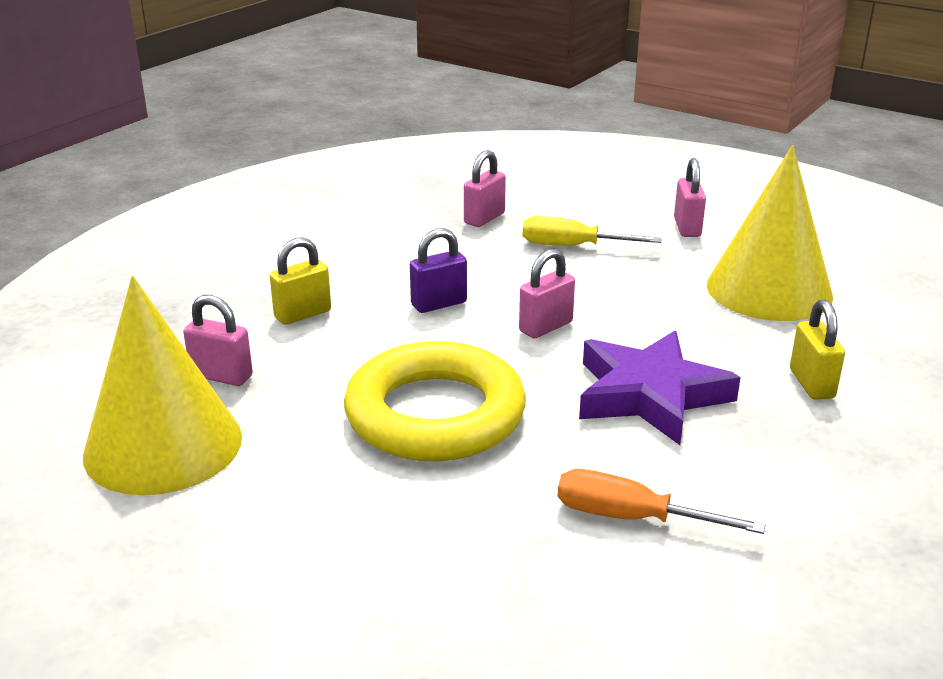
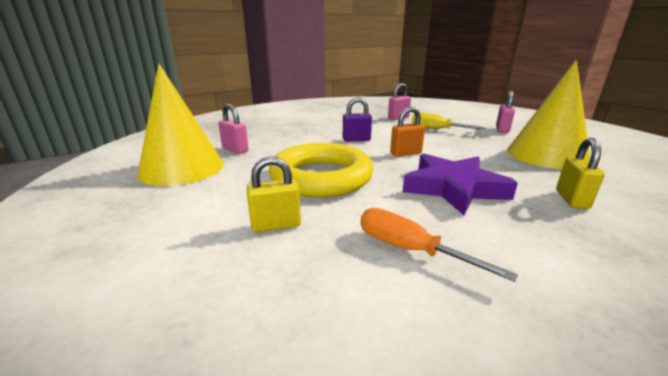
camera: 20 degrees right, 5 degrees down
(303, 314) = (291, 136): yellow padlock -> yellow padlock (276, 225)
(546, 327) = (405, 153): pink padlock -> orange padlock

